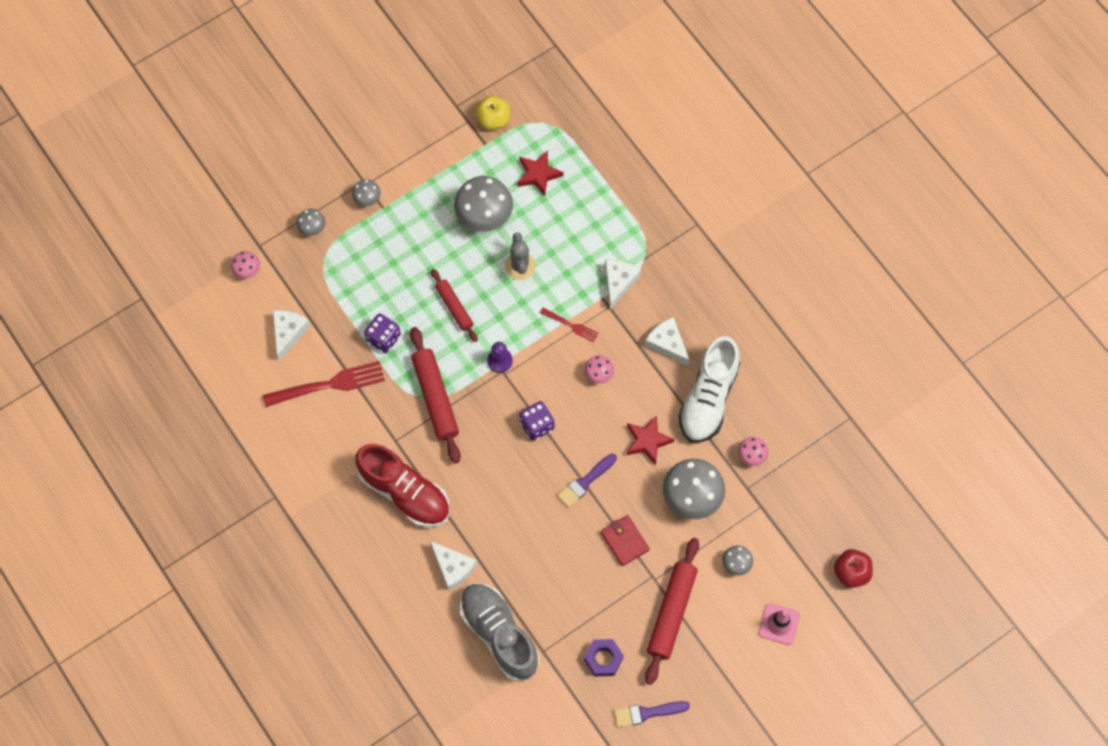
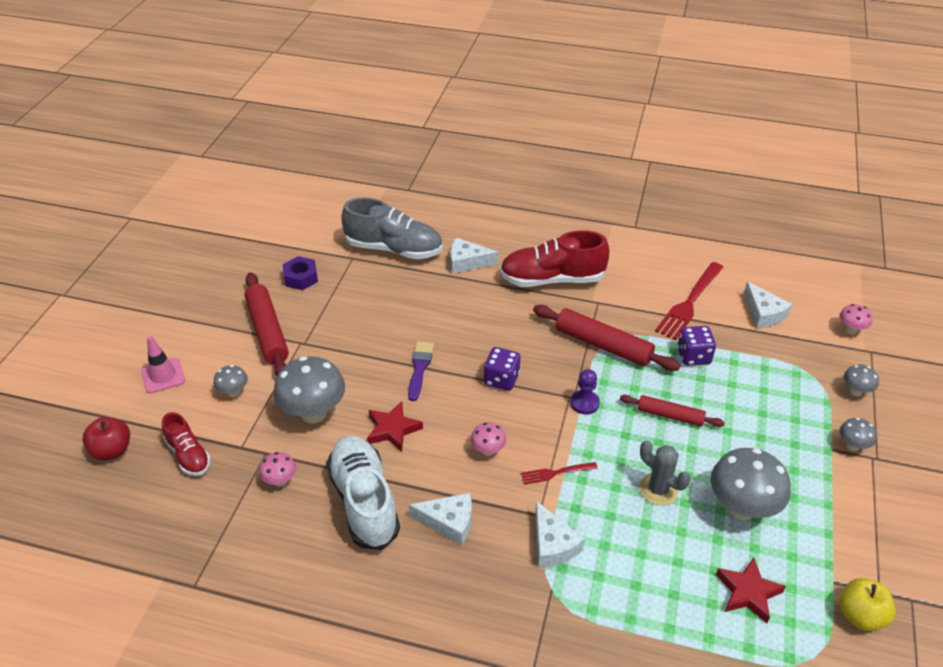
camera: 140 degrees right, 25 degrees down
(624, 541) = (348, 350): red wallet -> none
(647, 713) = (240, 269): purple brush -> none
(800, 526) = (188, 455): none -> red shoe

